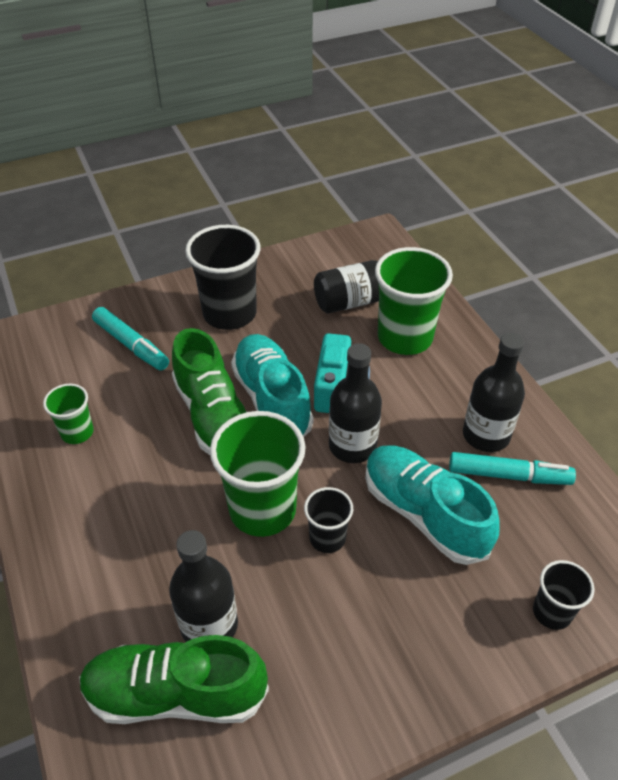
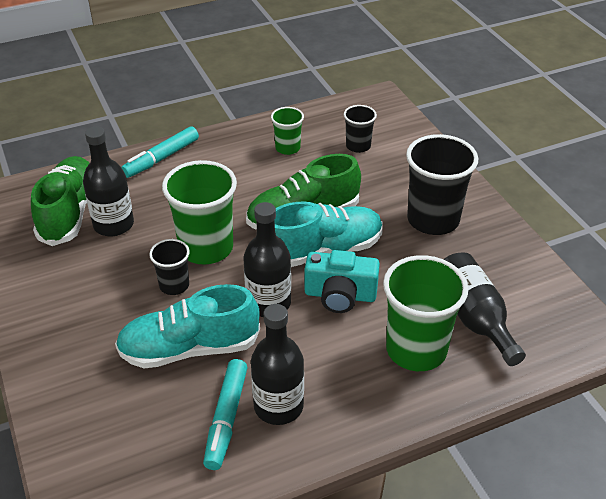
camera: 90 degrees right, 5 degrees down
(131, 345) = (384, 165): turquoise marker -> turquoise marker (161, 158)
(424, 514) = (189, 349): turquoise shoe -> turquoise shoe turned 150 degrees counterclockwise
(552, 612) = (76, 430): black cup -> black cup (358, 146)

